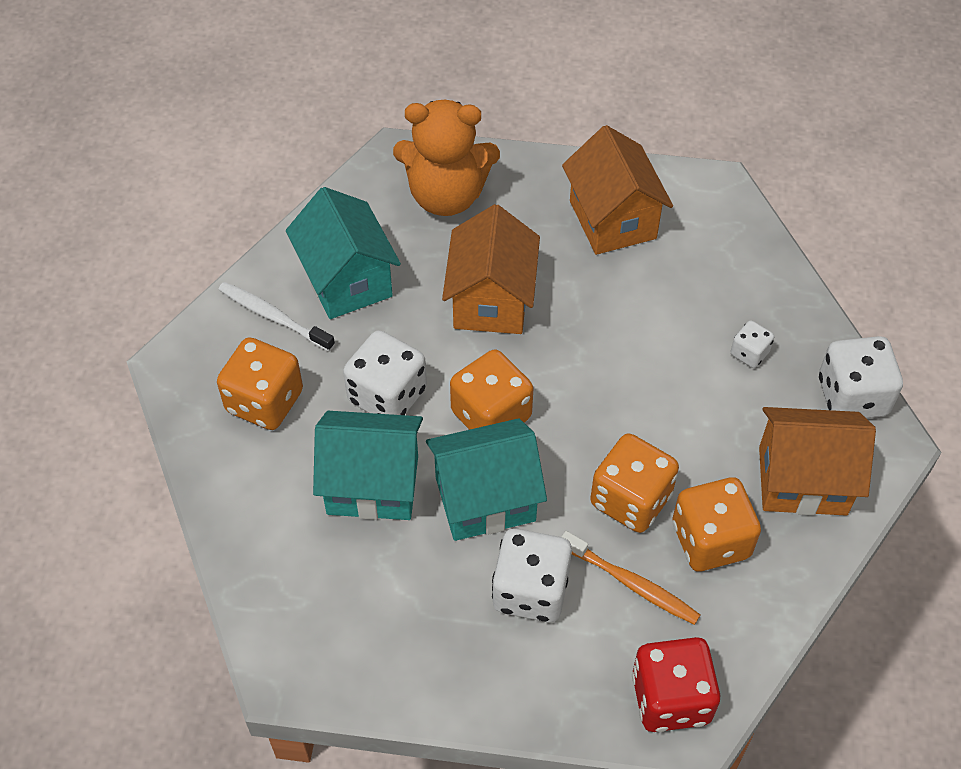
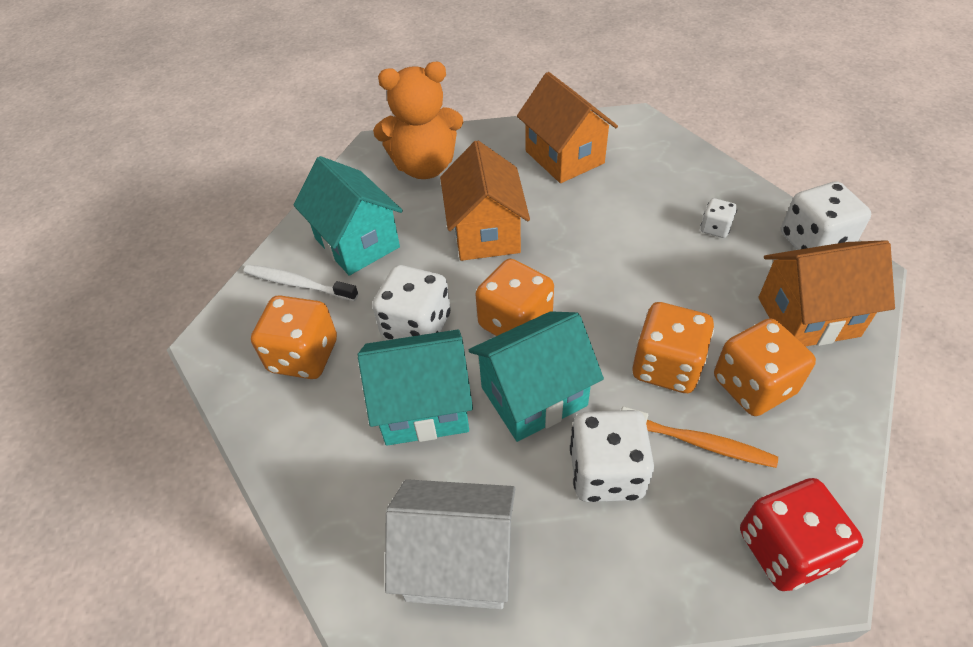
camera: 10 degrees left, 5 degrees down
(367, 638) = (458, 562): none -> white house

